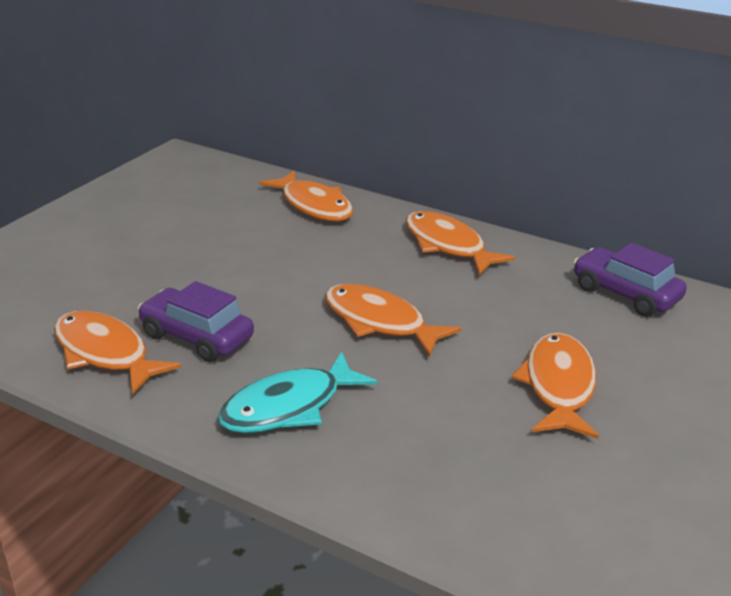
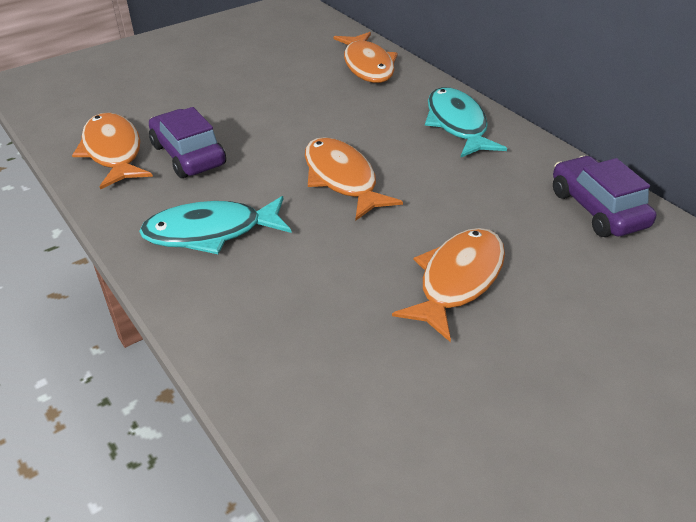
camera: 25 degrees right, 10 degrees up
(448, 245) = (457, 124): orange fish -> turquoise fish

